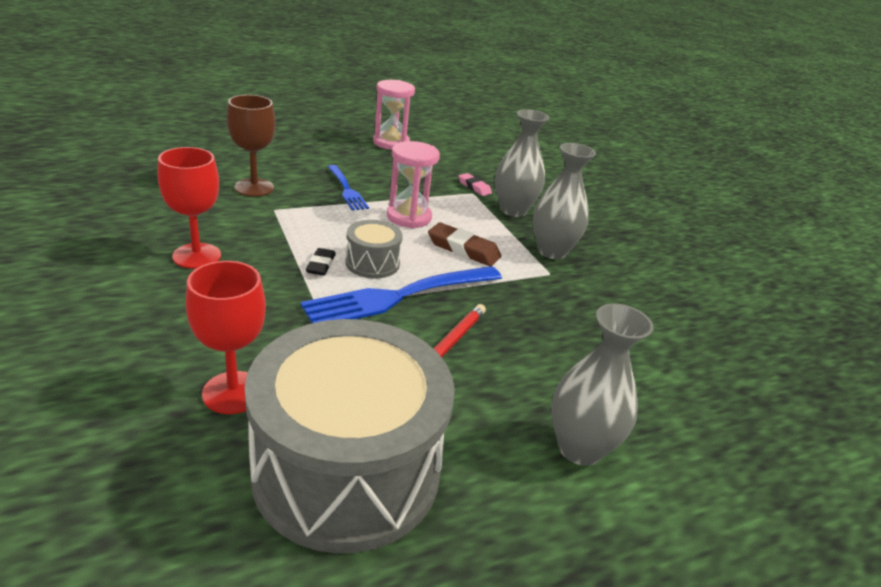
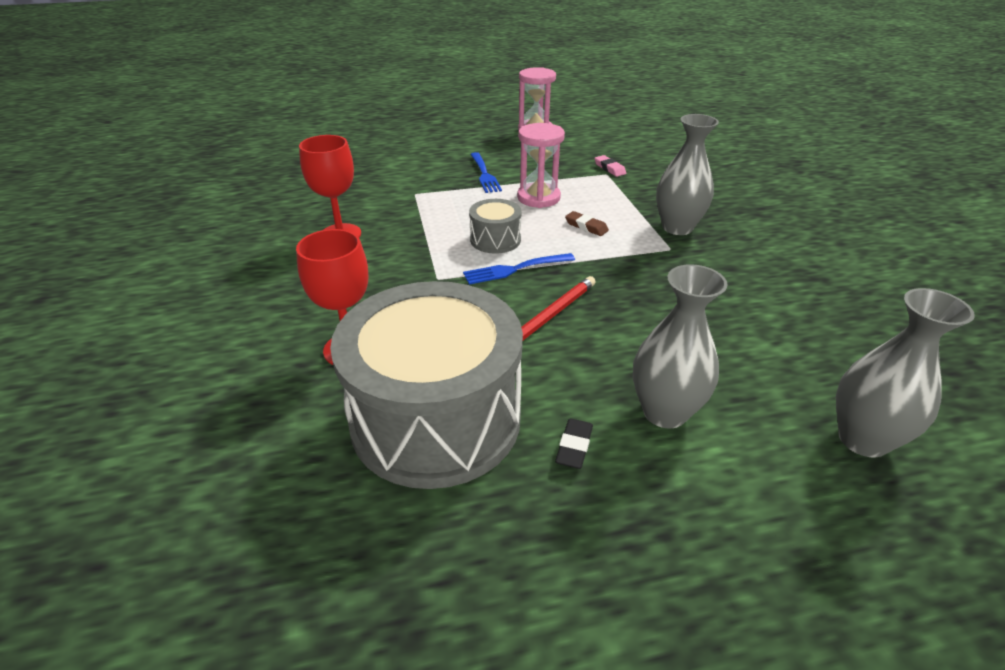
camera: 15 degrees right, 5 degrees up
(254, 187) = (401, 175): brown goblet -> none
(321, 265) = (447, 241): black eraser -> black eraser (574, 446)
(400, 296) = (516, 269): blue fork -> blue fork, size x0.57
(463, 249) = (586, 226): brown eraser -> brown eraser, size x0.61
(513, 210) = (645, 189): grey vase -> grey vase (863, 439)

